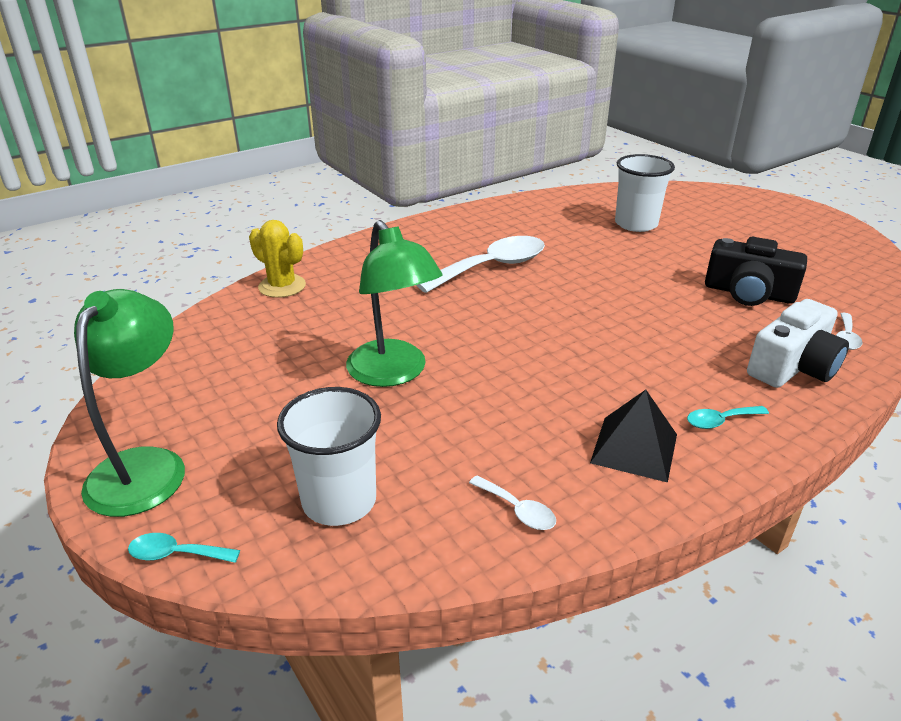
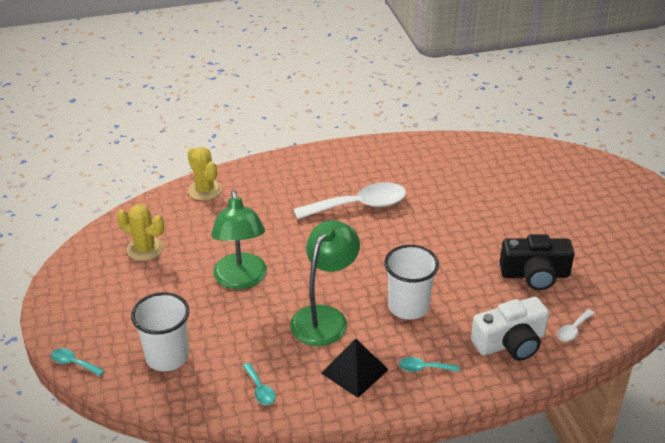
camera: 20 degrees right, 5 degrees up
(145, 466) = (75, 307): green lamp -> green lamp (324, 317)
(228, 366) = (145, 249): none -> yellow cactus
(517, 510) = (260, 389): white spoon -> turquoise spoon
(636, 224) = (502, 186): white cup -> white cup (408, 306)
(748, 293) = (535, 274): black camera -> black camera turned 45 degrees counterclockwise

